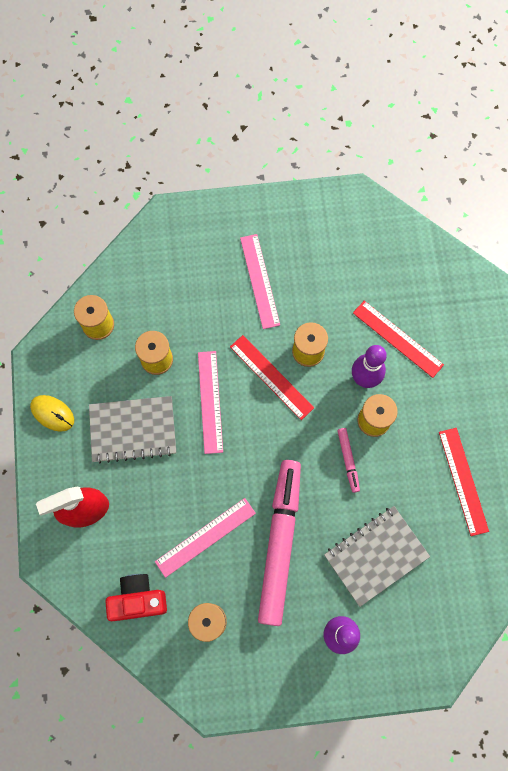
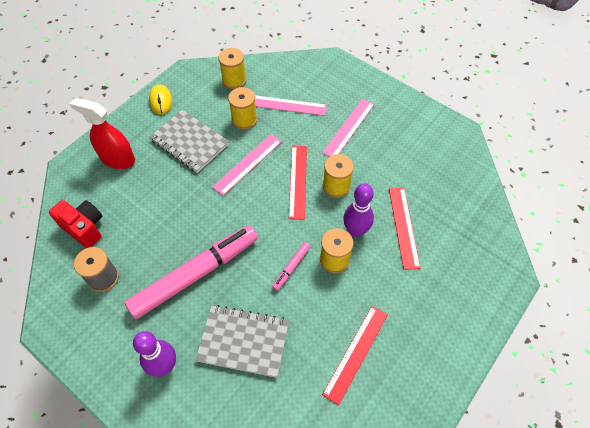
camera: 45 degrees right, 15 degrees down
(205, 537) = (159, 230): pink ruler -> pink ruler (286, 105)

